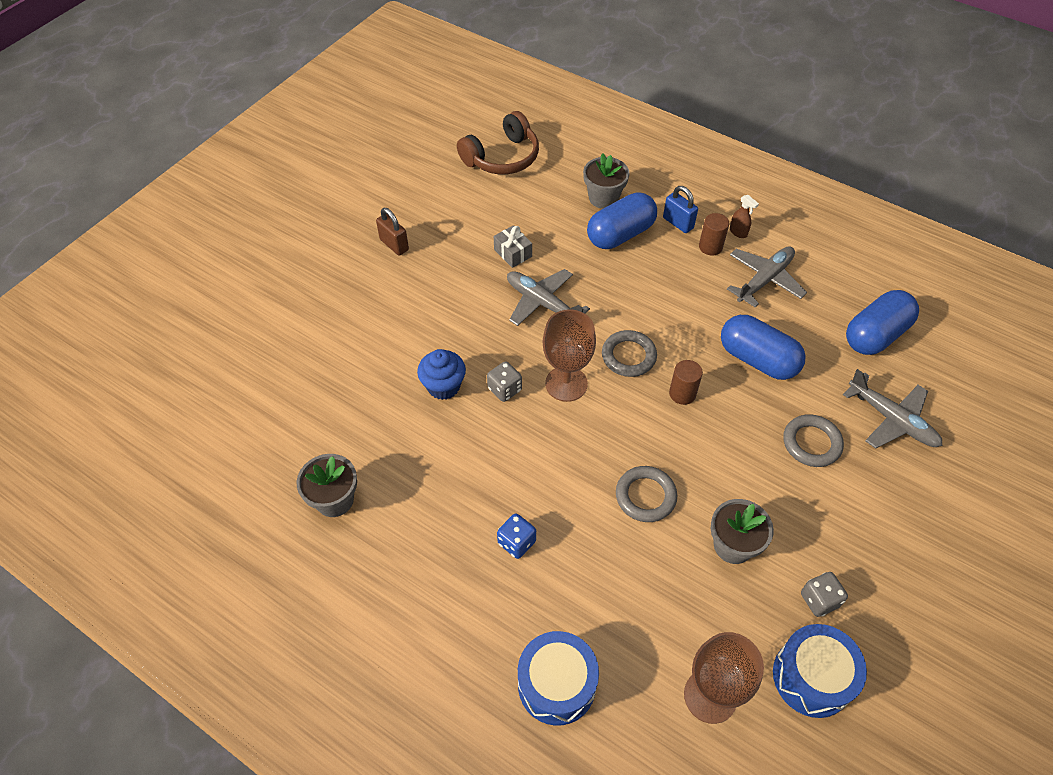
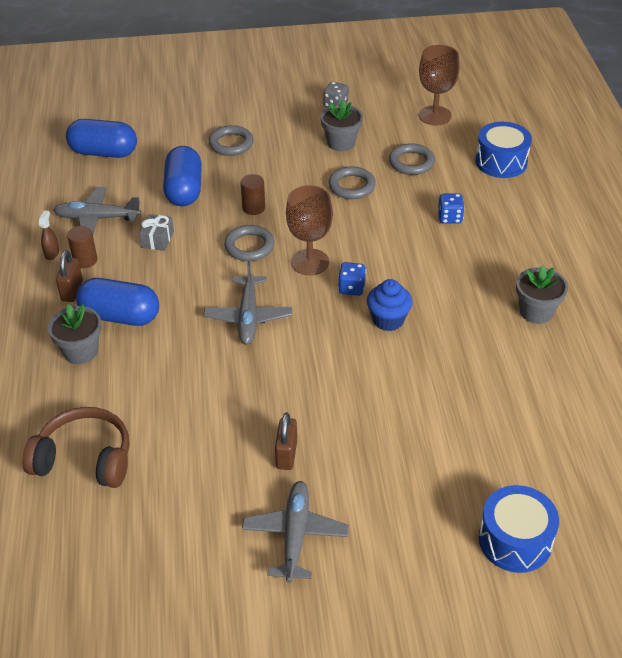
camera: 130 degrees left, 10 degrees down
(505, 389) = (351, 288): grey dice -> blue dice
(513, 253) = (211, 368): grey gift -> grey gift (157, 239)
(637, 586) = (411, 162): none -> grey ring
(678, 223) = (72, 291): blue padlock -> brown padlock
(812, 677) = (381, 92): blue drum -> blue drum (515, 540)
(891, 419) = (175, 123): grey plane -> grey plane (295, 535)

